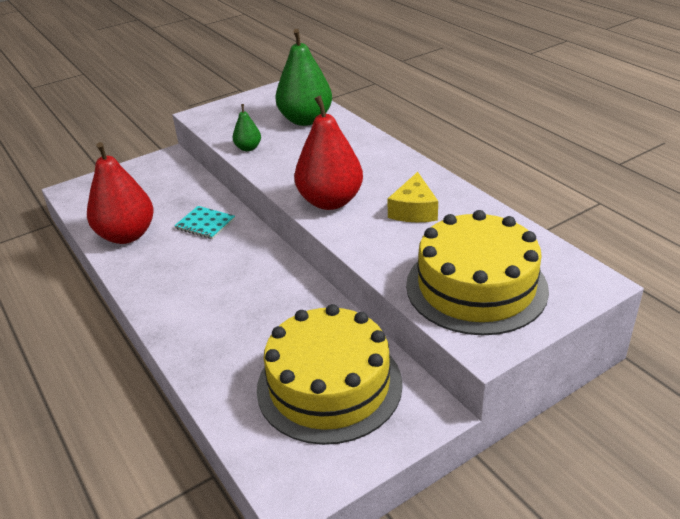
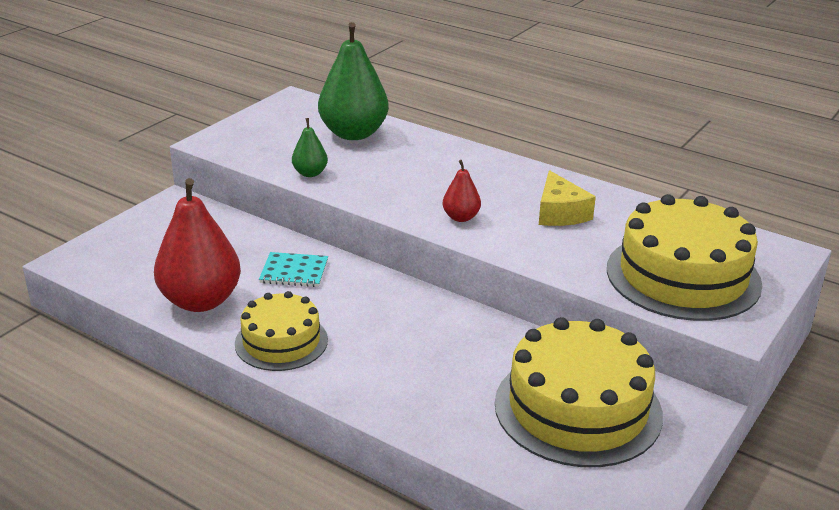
camera: 25 degrees left, 5 degrees down
(154, 278) = (281, 341): none -> yellow cake
(330, 201) = (461, 217): red pear -> red pear, size x0.48

